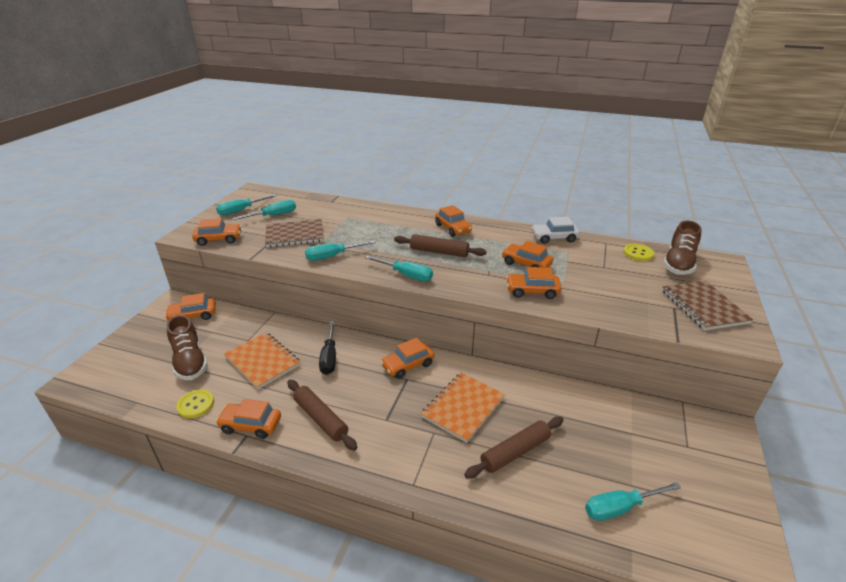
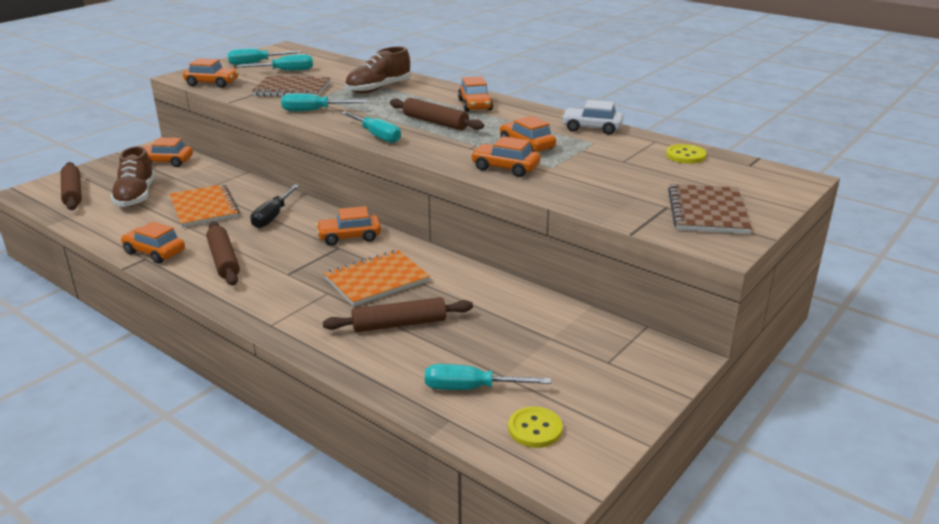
camera: 20 degrees right, 5 degrees down
(124, 371) = (73, 193): none -> brown rolling pin
(196, 405) = (117, 228): yellow button -> yellow button (535, 429)
(678, 263) = (729, 171): brown shoe -> brown shoe (378, 89)

